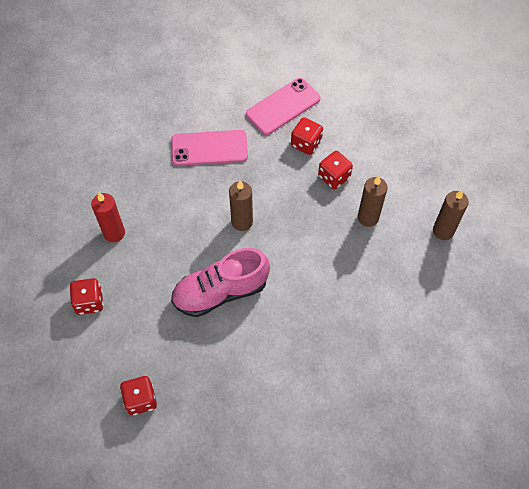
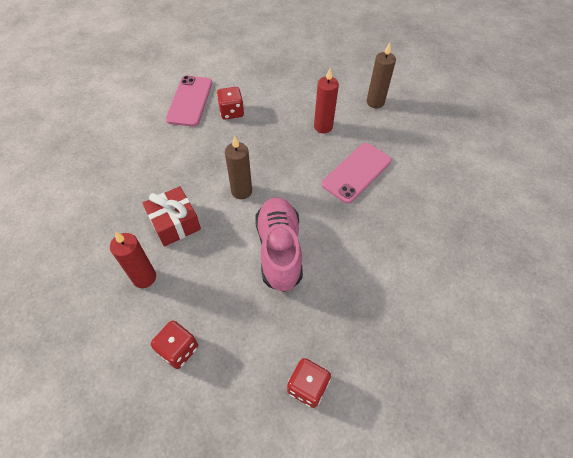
camera: 45 degrees left, 5 degrees down
(170, 208) = (175, 223): none -> red gift
(209, 148) = (162, 161): pink phone -> pink phone (356, 172)
(220, 292) = (279, 250): pink shoe -> pink shoe turned 150 degrees clockwise
(334, 177) = (273, 119): red dice -> none
(368, 217) = (323, 127): brown candle -> red candle

